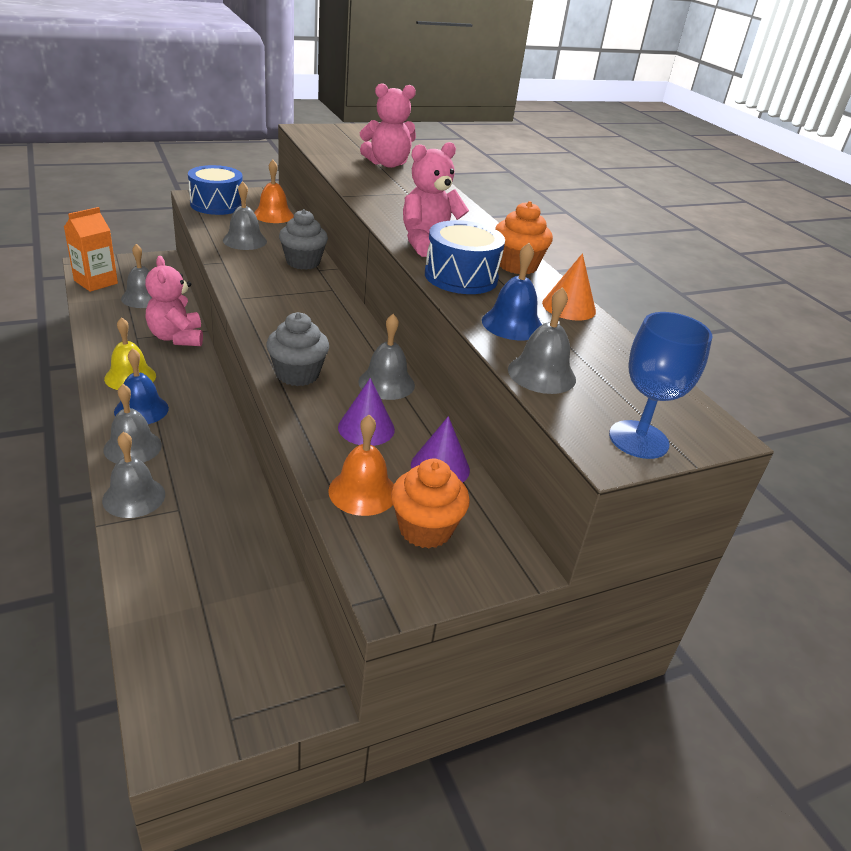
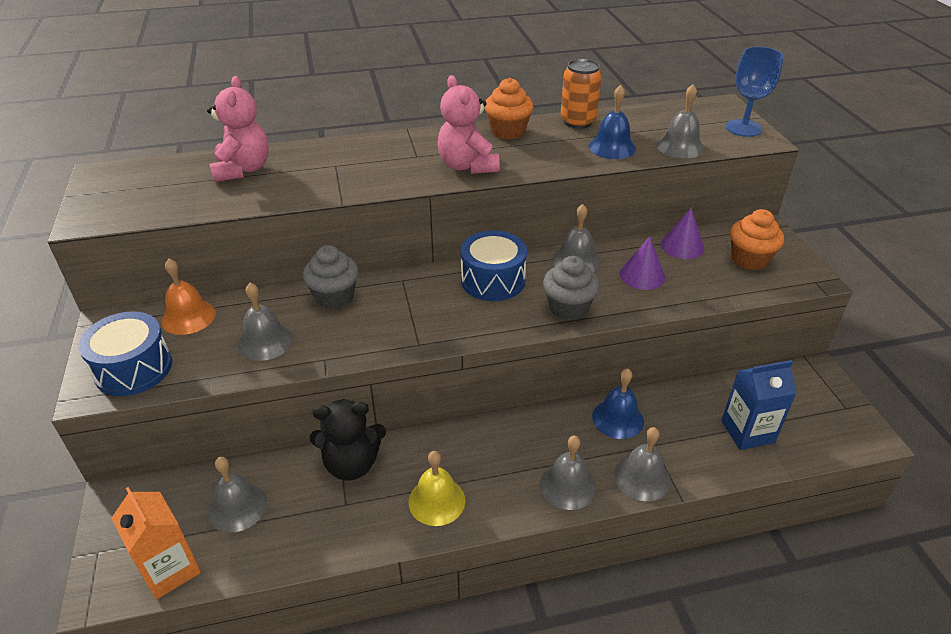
camera: 75 degrees left, 5 degrees up
(141, 410) = (502, 484): blue bell -> blue bell (618, 419)
(177, 337) = (351, 464): pink teddy bear -> black teddy bear
(191, 594) = (747, 432): none -> blue carton
(363, 491) = (719, 282): orange bell -> none
(461, 277) = (534, 158): blue drum -> blue drum (493, 280)
(569, 307) = (578, 122): orange cone -> orange can

